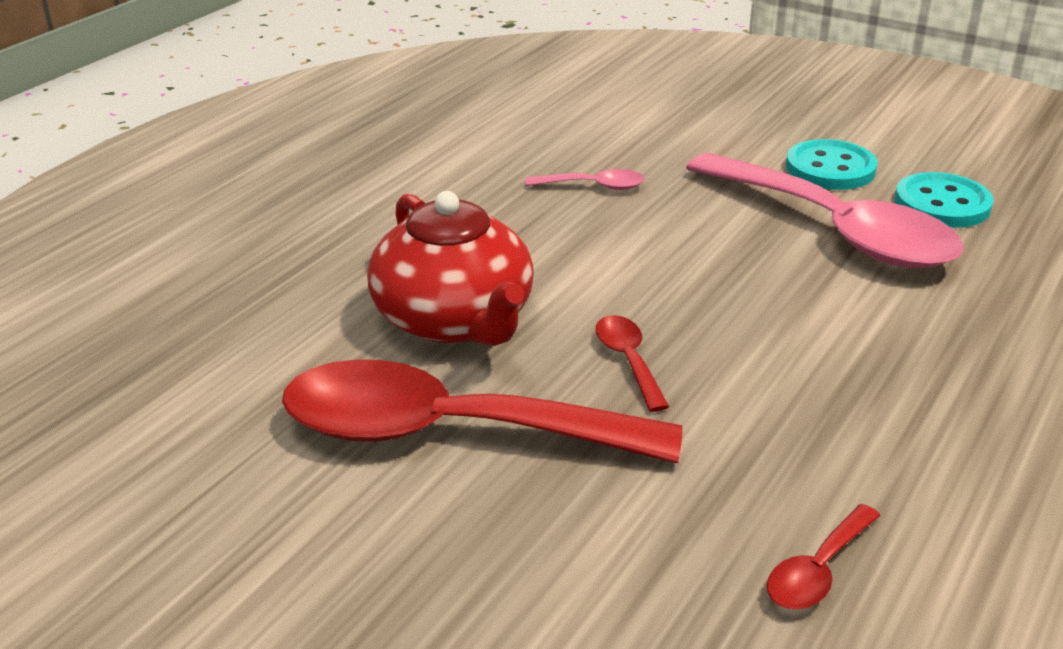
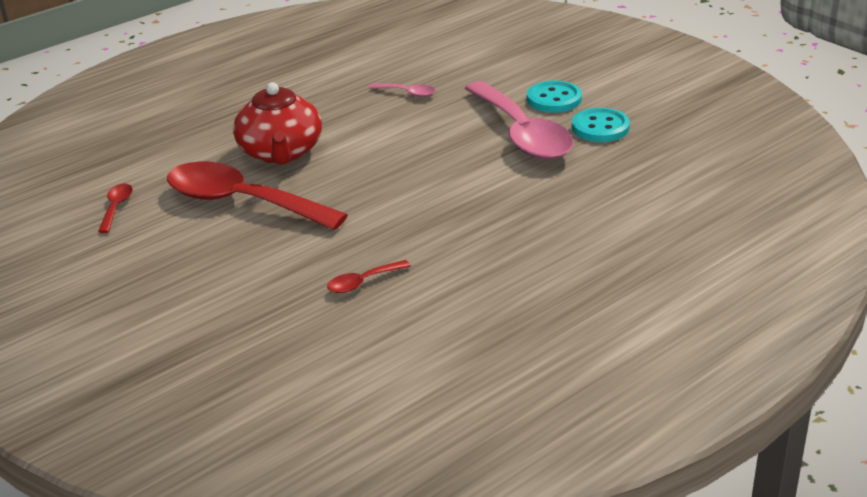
camera: 20 degrees right, 0 degrees up
(628, 361) = (351, 184): red spoon -> red spoon (116, 207)

